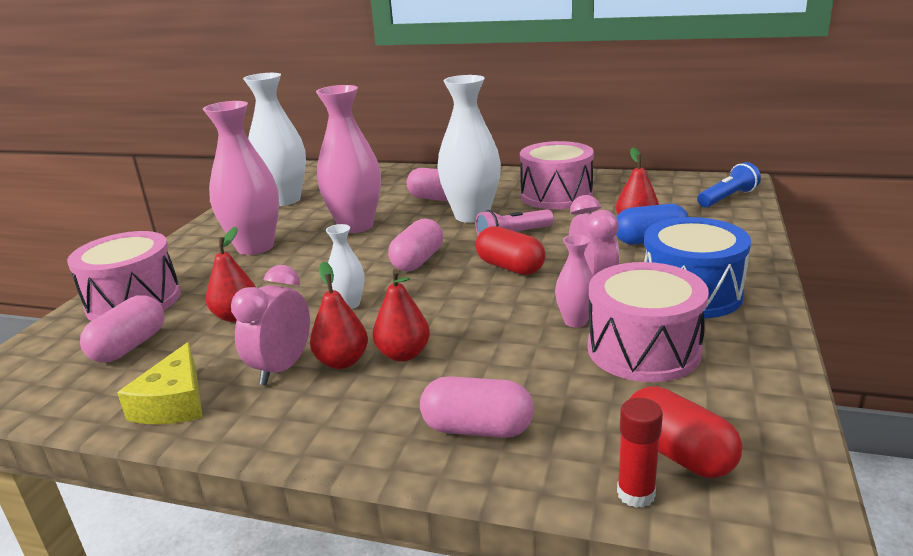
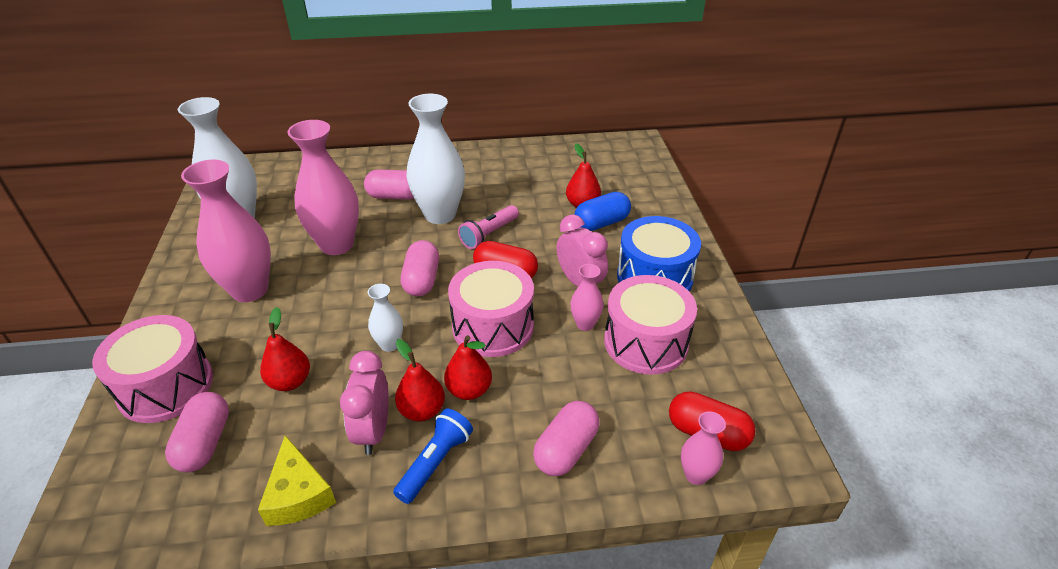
camera: 25 degrees left, 15 degrees up
(477, 429) = (566, 449): pink capsule -> pink capsule turned 45 degrees counterclockwise
(556, 196) = (501, 178): pink drum -> pink drum (493, 326)
(636, 494) = (696, 475): red glue stick -> pink vase
(727, 198) = (638, 163): blue flashlight -> blue flashlight (435, 462)

